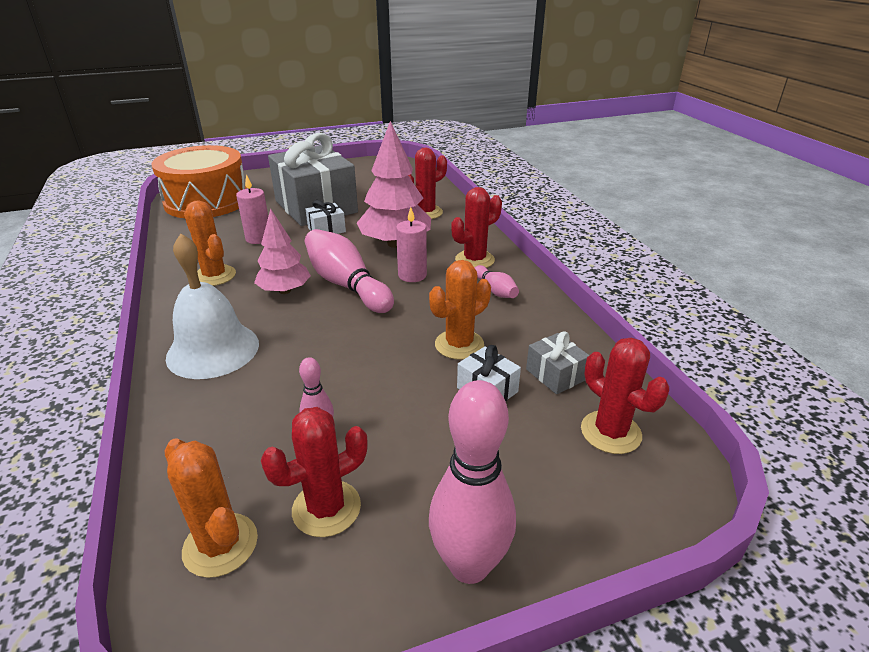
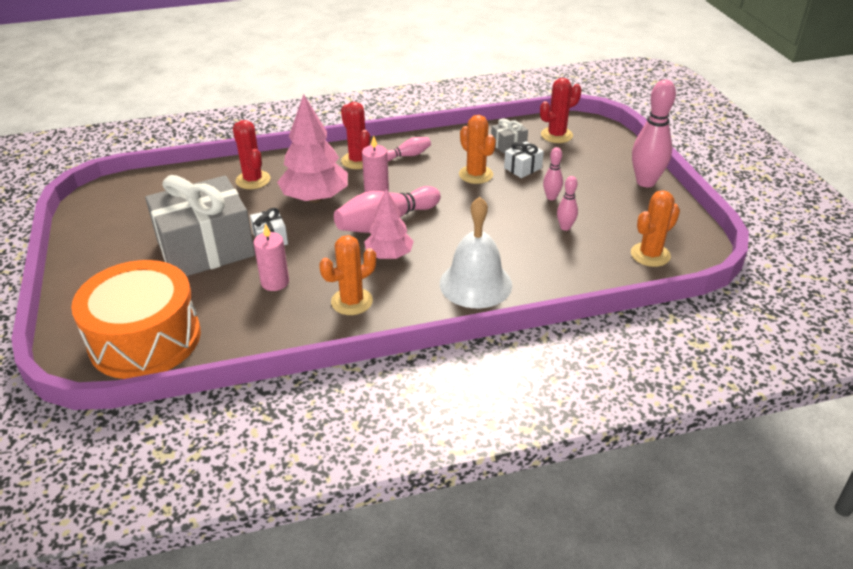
camera: 85 degrees left, 5 degrees up
(326, 508) = (621, 222): red cactus -> none
(404, 420) = (551, 197): none -> pink bowling pin

